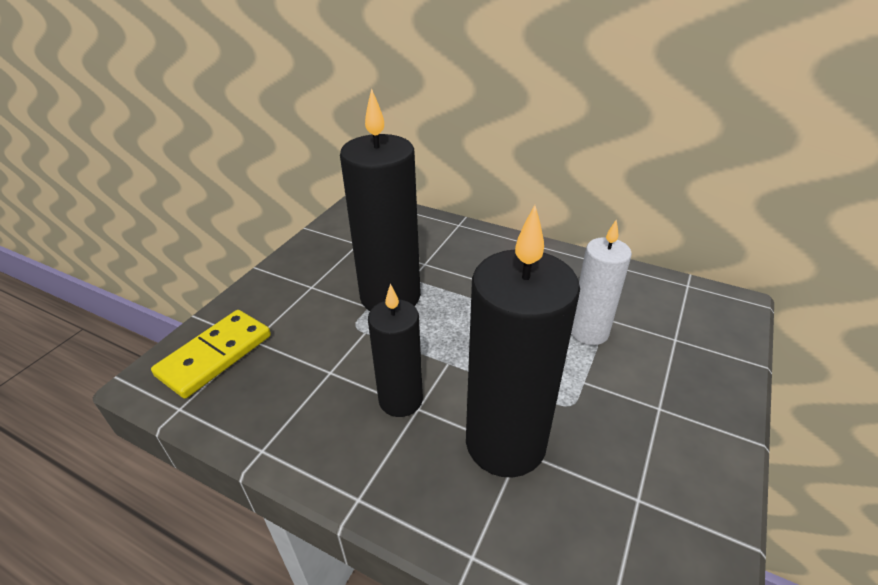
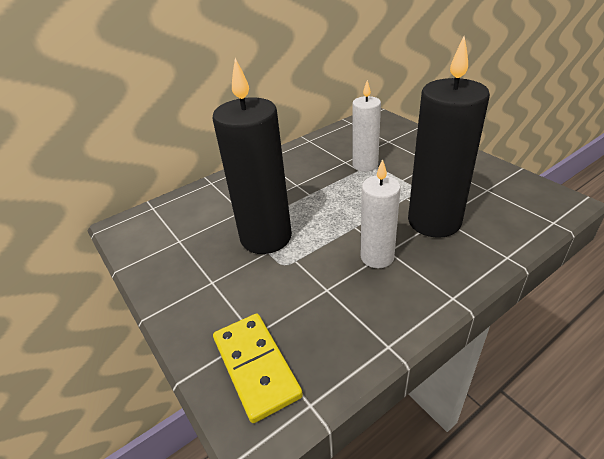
camera: 60 degrees left, 0 degrees up
(400, 400) = (377, 257): black candle -> white candle

